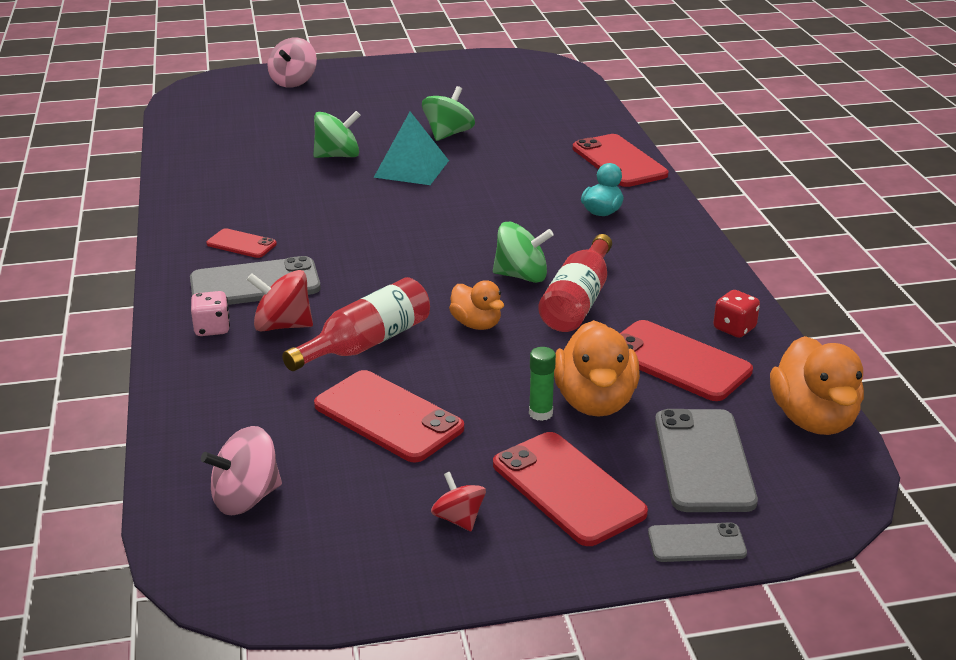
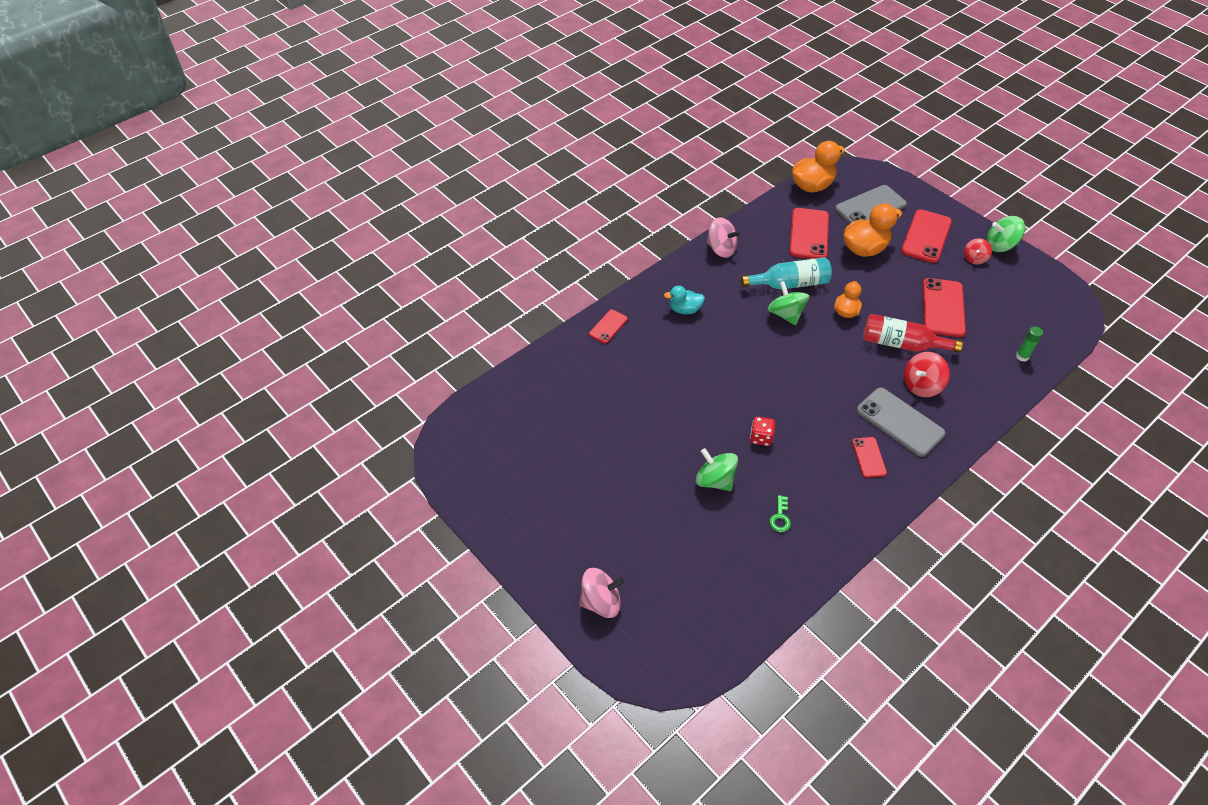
camera: 120 degrees left, 20 degrees up
(212, 328) = (953, 413): pink dice -> none
(246, 498) = (1035, 324): pink spinning top -> pink spinning top (721, 249)
(251, 172) = (780, 517): none -> green key
(282, 325) = (921, 385): red spinning top -> red spinning top turned 75 degrees clockwise
(411, 169) = (701, 426): turquoise pyramid -> none
(448, 134) = (630, 434): green spinning top -> green spinning top (1000, 245)
(540, 413) = (889, 262): green glue stick -> green glue stick (1022, 356)
(578, 301) = (790, 284): red bottle -> turquoise bottle
(619, 161) = (608, 327): red phone -> red phone, size x0.55
(696, 543) = (918, 196): grey phone -> none
(734, 328) = (764, 224): red dice -> red dice (761, 437)

